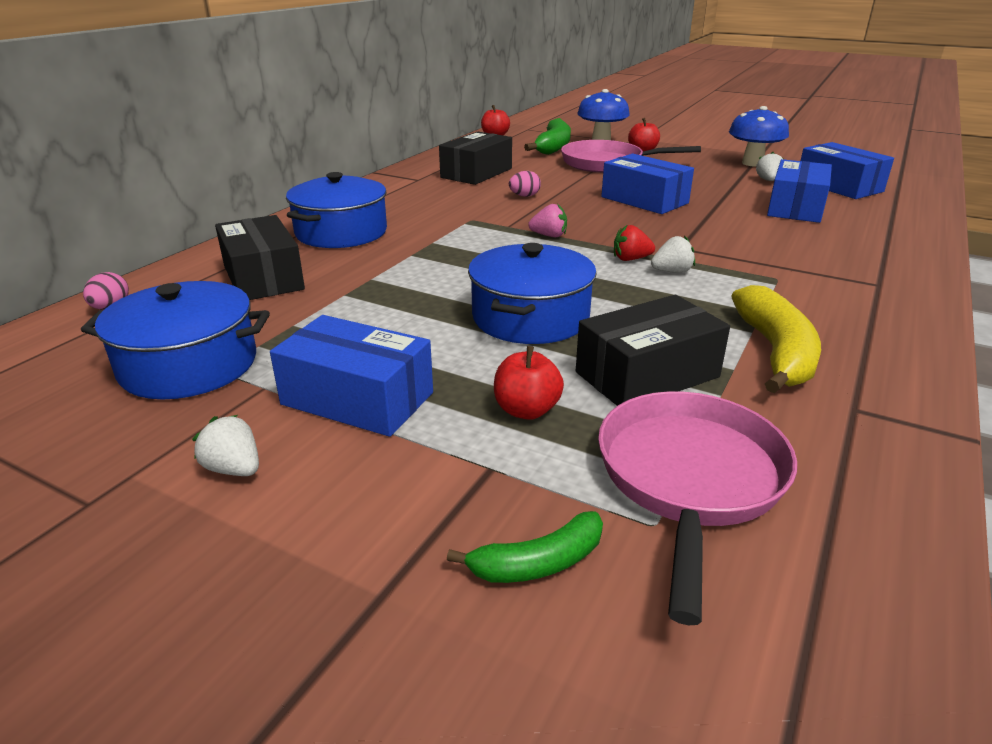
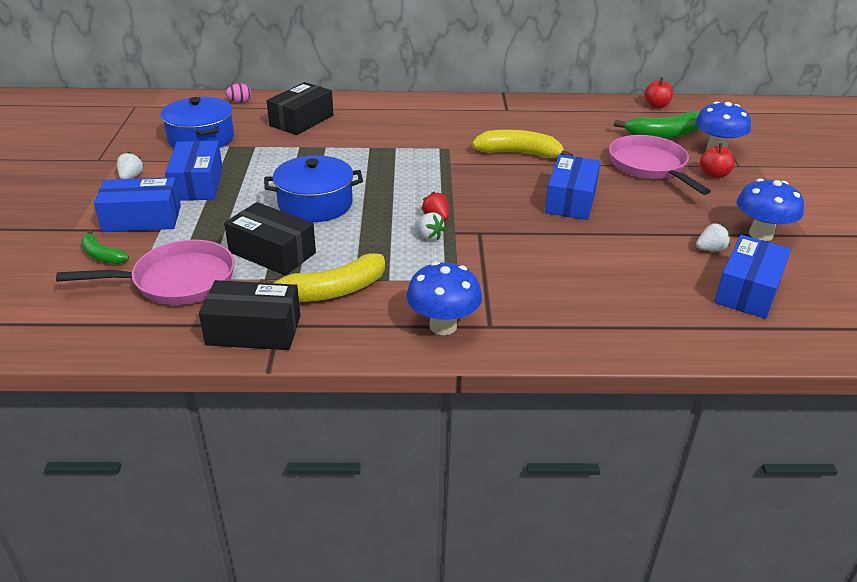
camera: 60 degrees right, 5 degrees up
(341, 232) = (382, 118): blue pot -> none
(476, 173) = (548, 124): black box -> black box (254, 330)
(524, 196) = (519, 153): pink egg -> yellow banana
(526, 410) = (213, 227): red apple -> none
(549, 236) = (448, 180): pink strawberry -> none
(795, 207) = (642, 272): blue box -> blue box (142, 218)
(875, 306) = (443, 326): none -> blue mushroom

